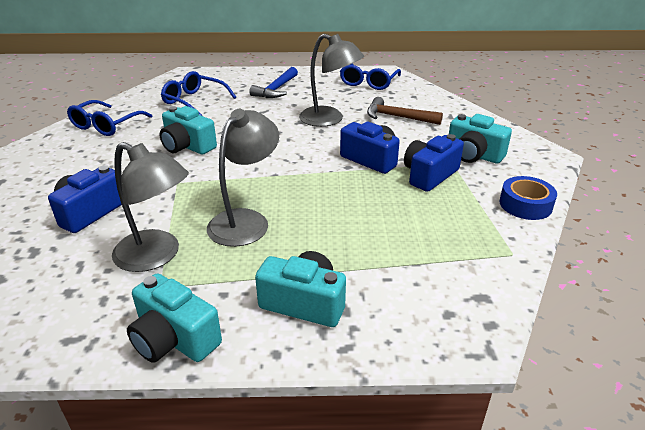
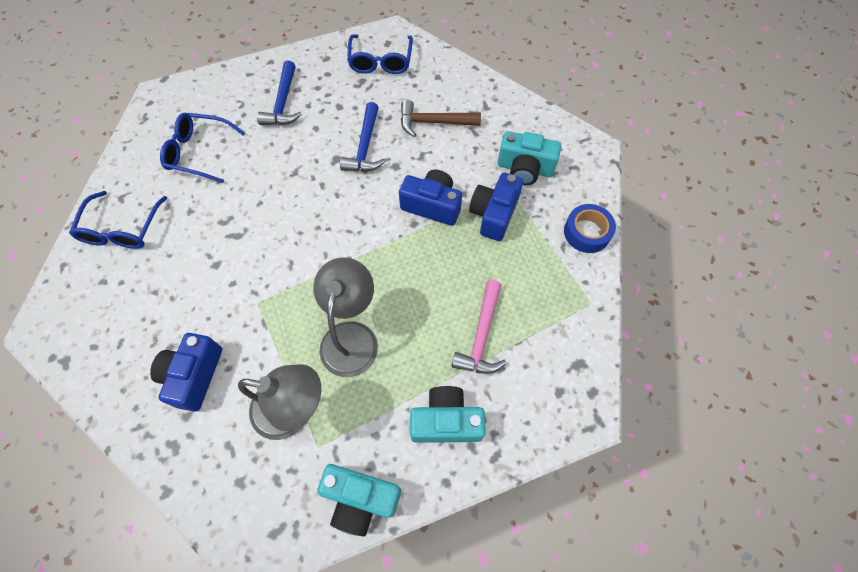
camera: 20 degrees left, 30 degrees up
(187, 146) = (236, 239): turquoise camera -> none
(329, 119) = (365, 147): grey lamp -> blue hammer
(377, 250) = (481, 336): none -> pink hammer

